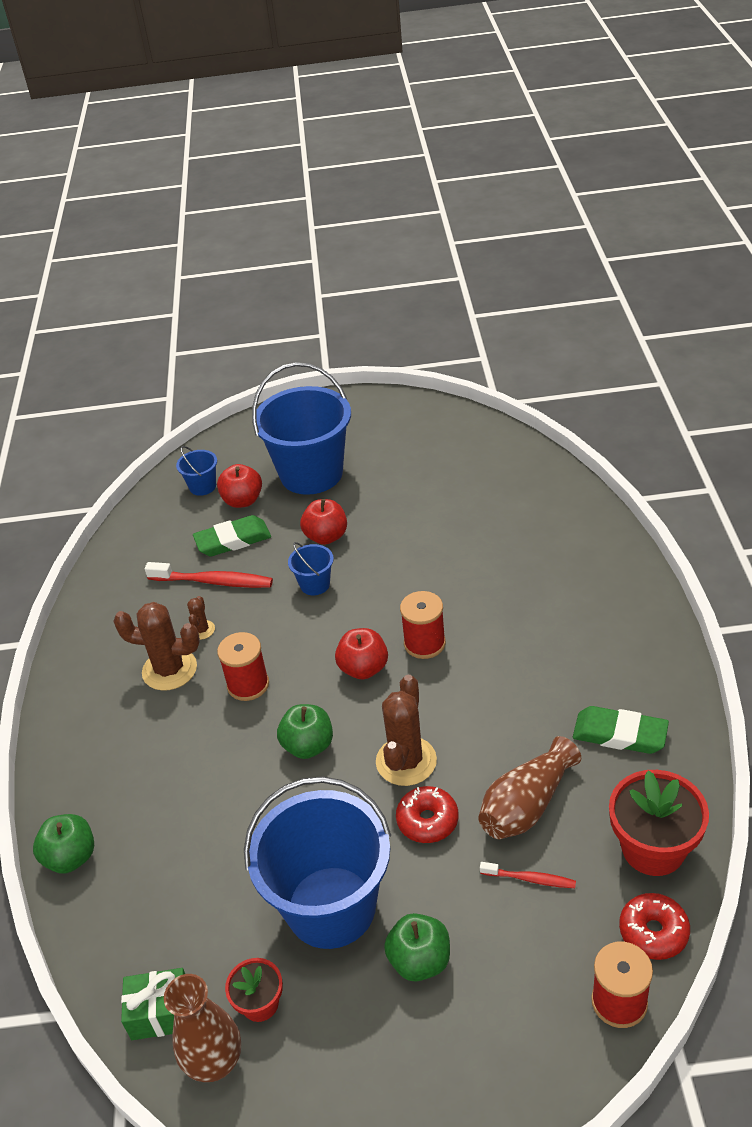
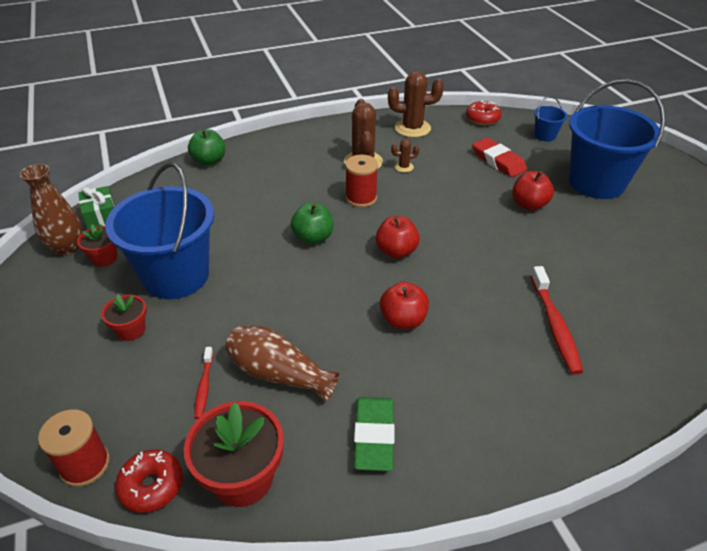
camera: 70 degrees right, 0 degrees up
(213, 582) = (452, 162): red toothbrush -> red toothbrush (555, 325)
(233, 540) = (498, 161): green eraser -> red eraser
(242, 501) = (542, 156): red apple -> red apple (403, 320)
(315, 584) = (473, 209): blue bucket -> none
(406, 761) = (310, 291): brown cactus -> brown cactus (412, 128)
(420, 961) = (131, 330): green apple -> red flower pot
(424, 643) = (436, 281): red spool -> none
(427, 821) = (254, 313): red donut -> red donut (482, 119)

